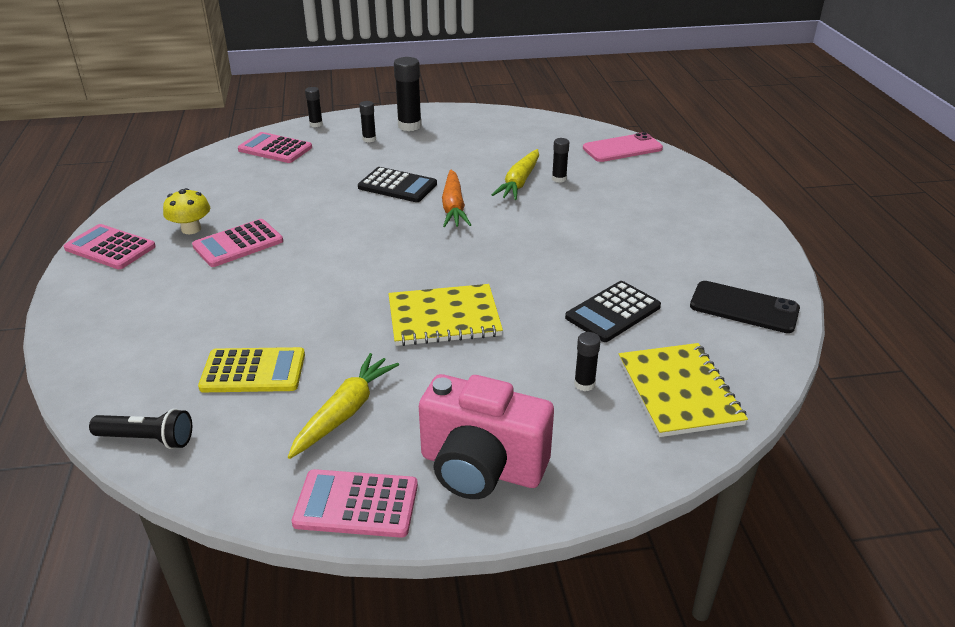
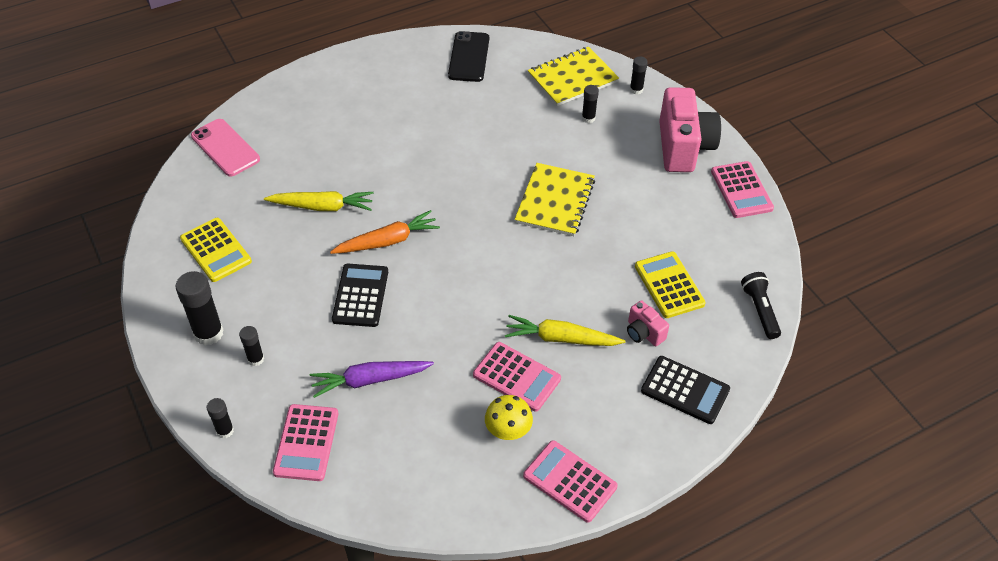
camera: 110 degrees left, 15 degrees up
(110, 248) = (569, 481): pink calculator -> pink calculator turned 120 degrees clockwise
(209, 332) = (644, 333): none -> pink camera
(305, 178) = (370, 380): none -> purple carrot
(344, 412) = (678, 221): yellow carrot -> yellow carrot (561, 338)
(444, 318) = (555, 201): yellow notebook -> yellow notebook turned 45 degrees clockwise
(495, 135) = (216, 250): none -> yellow calculator
(559, 179) = (306, 181): black glue stick -> black glue stick (636, 90)
(613, 312) = (504, 116): black calculator -> black calculator (685, 390)

